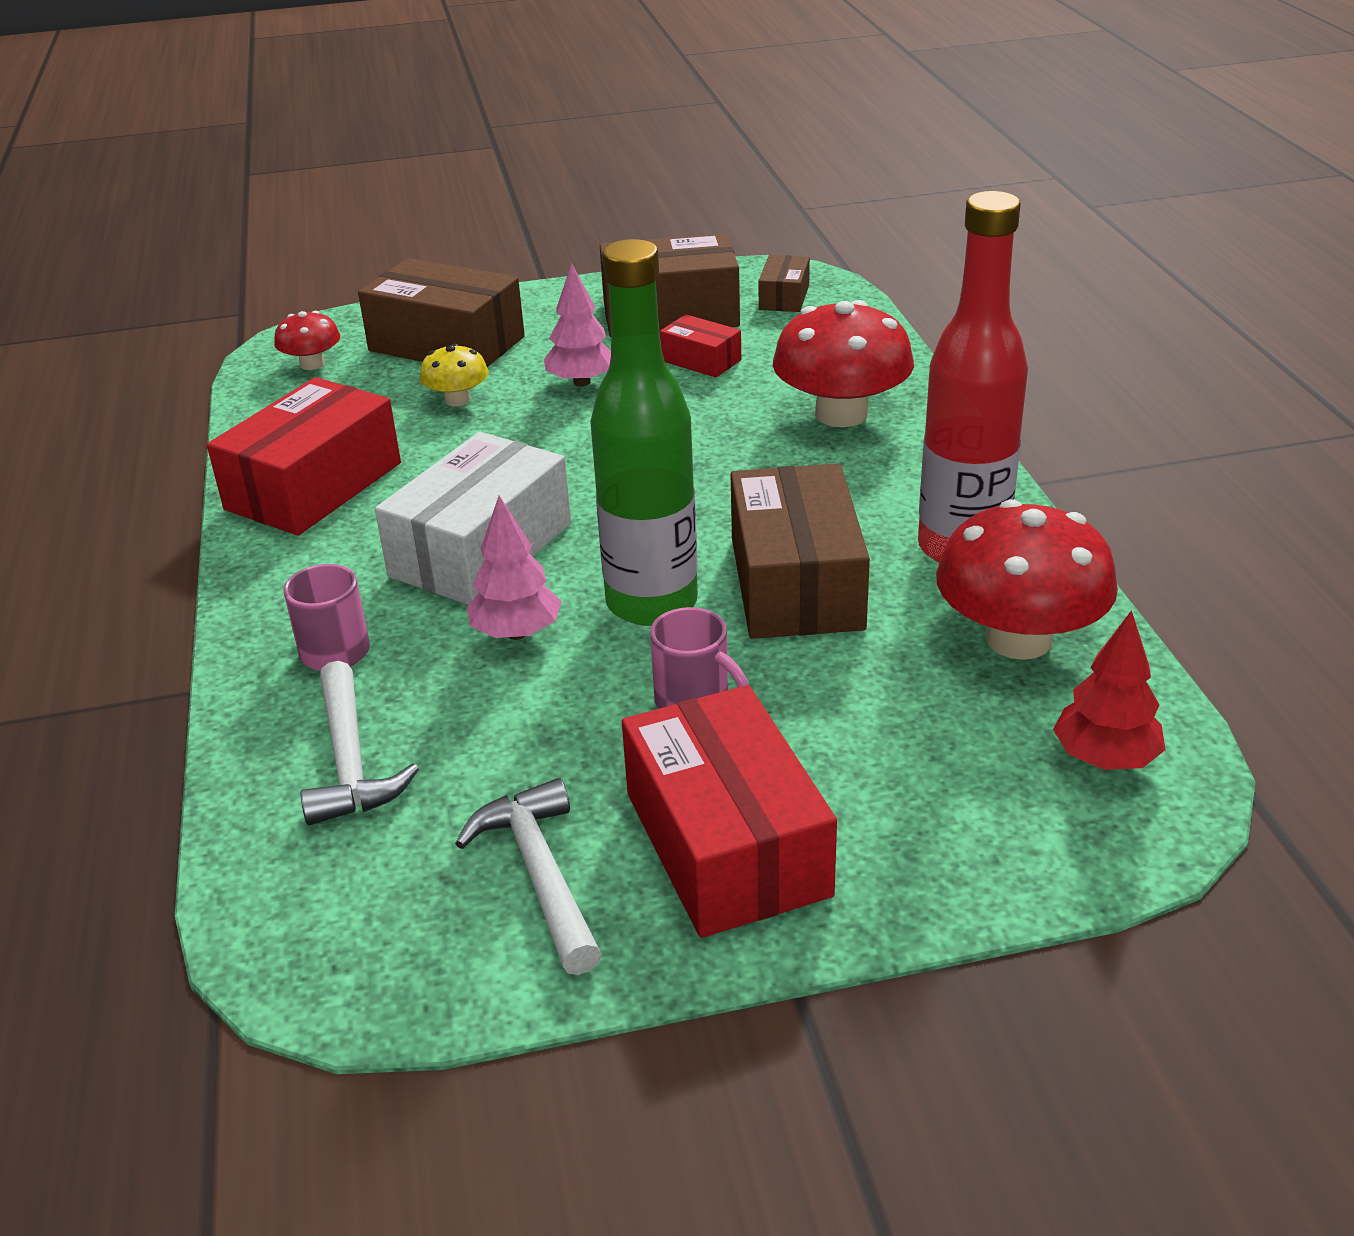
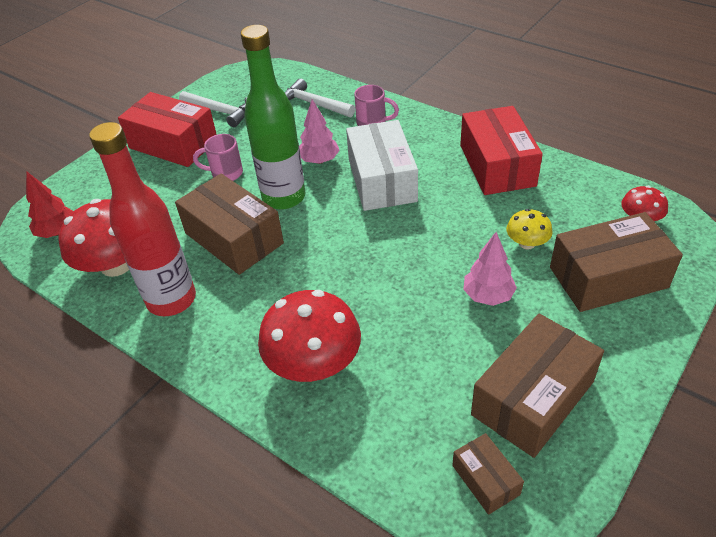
camera: 140 degrees right, 10 degrees up
(701, 360) = (449, 360): red box -> none

